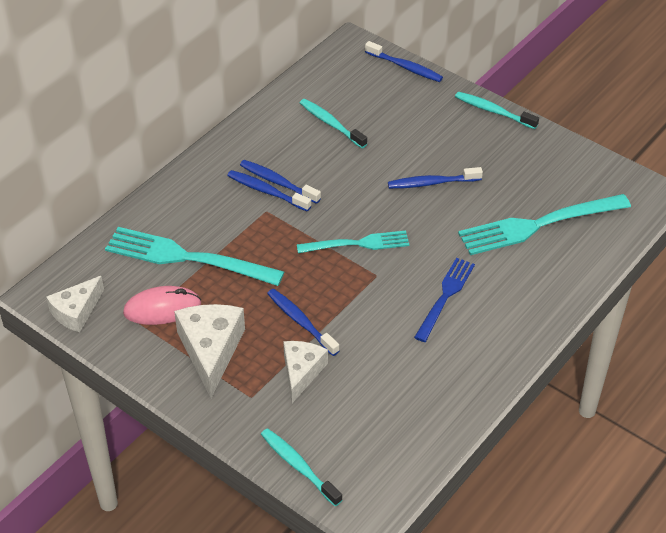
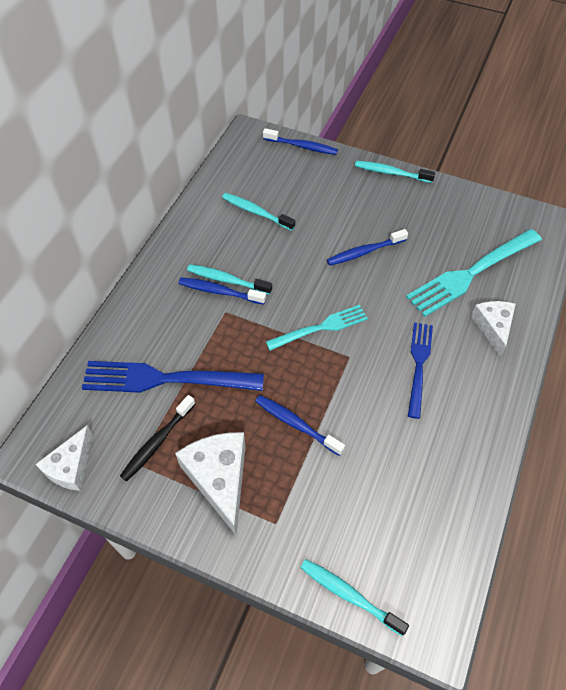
camera: 15 degrees left, 10 degrees up
(162, 308) = (157, 442): pink mouse -> black toothbrush
(187, 258) = (165, 379): turquoise fork -> blue fork
(277, 182) = (227, 280): blue toothbrush -> turquoise toothbrush
(301, 372) = (315, 481): white cheese -> white cheese (493, 327)

